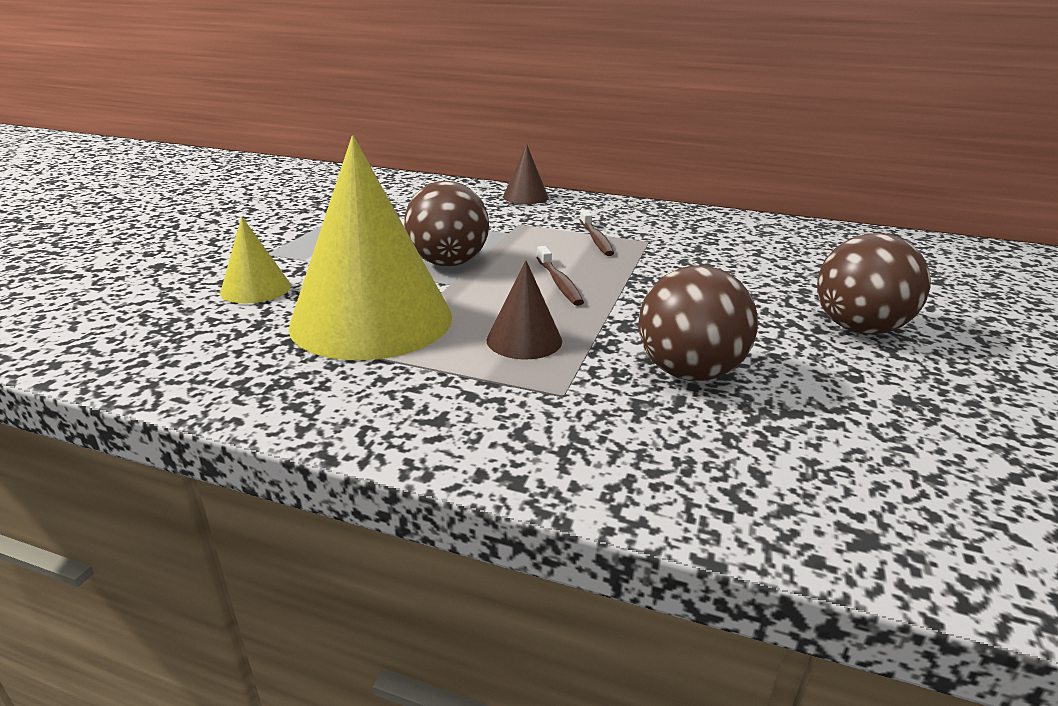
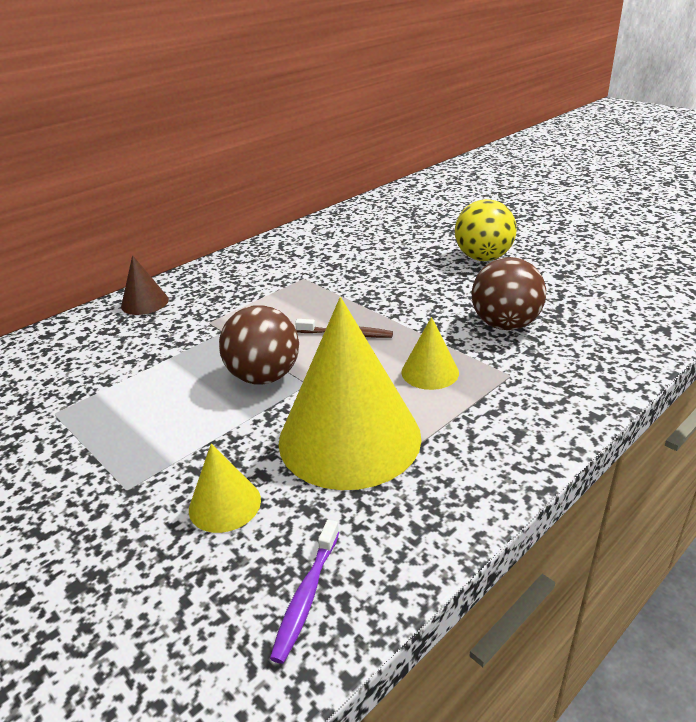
camera: 60 degrees left, 5 degrees up
(143, 345) = (306, 596): none -> purple toothbrush
(524, 340) = (430, 372): brown cone -> yellow cone
(596, 239) = (279, 297): brown toothbrush -> none
(858, 328) = (483, 258): brown ball -> yellow ball

